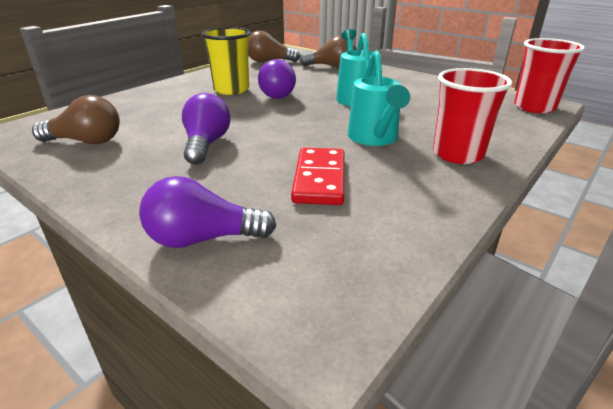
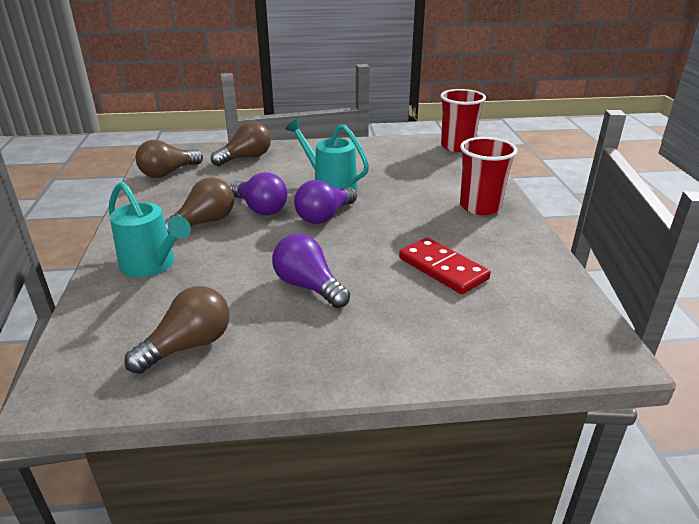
camera: 45 degrees left, 0 degrees up
(202, 239) = (463, 351): purple light bulb -> purple light bulb (324, 216)
(231, 90) = (204, 222): yellow cup -> brown light bulb
(374, 138) = (414, 218): turquoise watering can -> turquoise watering can (152, 265)

